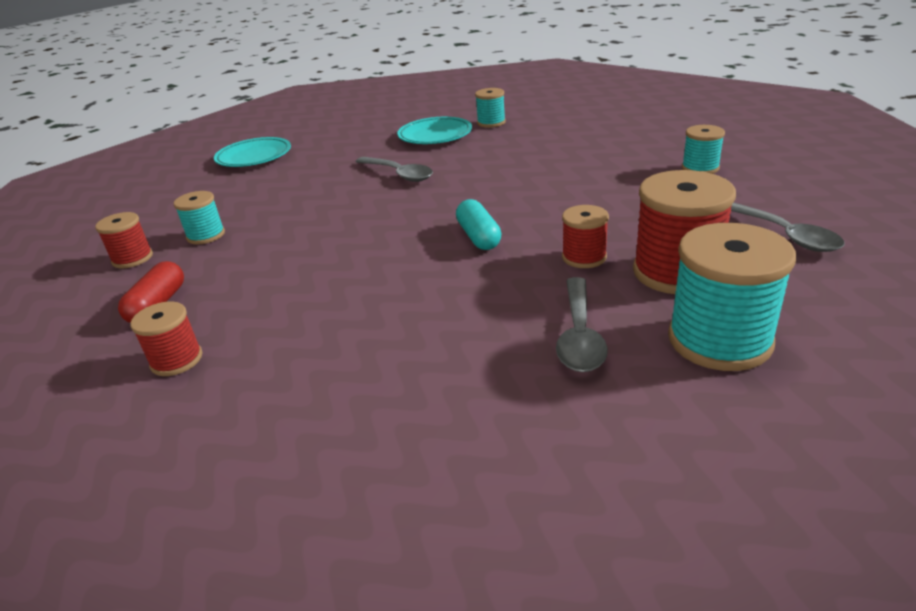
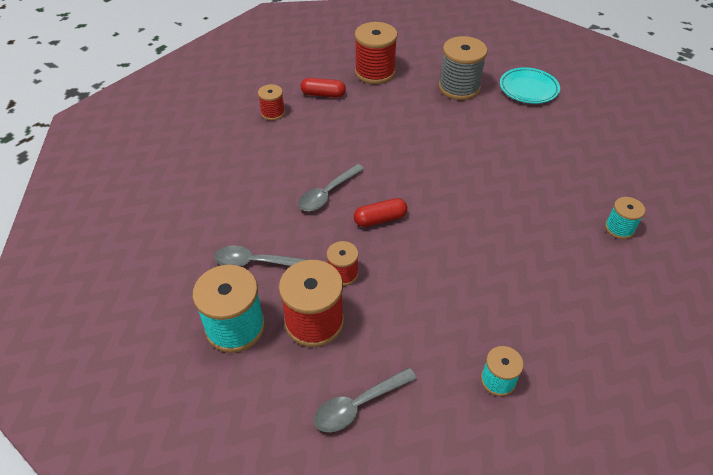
camera: 85 degrees right, 15 degrees up
(132, 258) = (375, 72): red spool -> red spool, size x1.81
(206, 235) = (399, 93): turquoise spool -> none
(222, 195) = (459, 87): none -> grey spool
(399, 174) = (491, 172): grey spoon -> grey spoon (327, 194)
(435, 135) = (580, 189): turquoise plate -> none
(478, 237) = (380, 219): turquoise capsule -> red capsule

